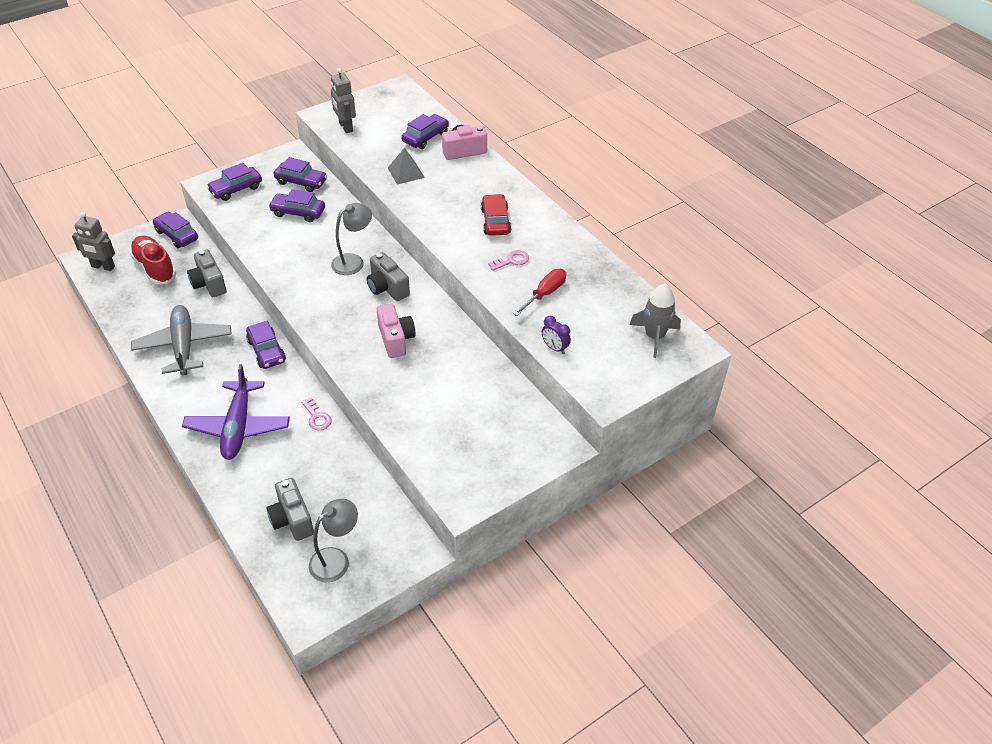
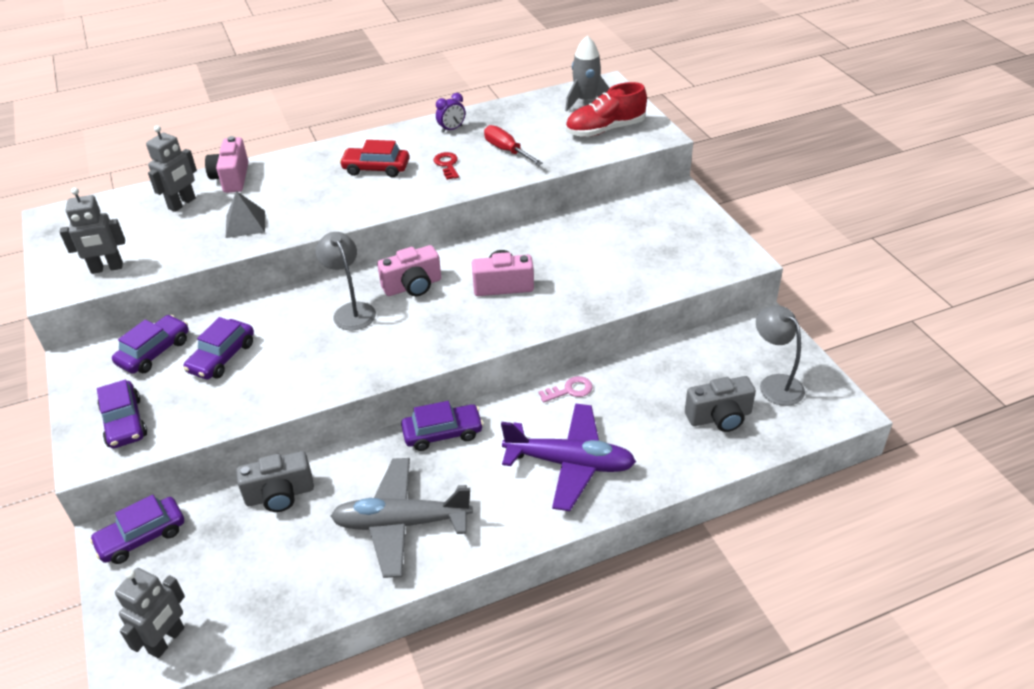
camera: 75 degrees left, 5 degrees down
(155, 268) = (209, 564): red shoe -> red shoe (605, 130)
(387, 288) = (413, 286): grey camera -> pink camera
(425, 137) = (182, 204): purple car -> grey robot
(512, 260) = (447, 165): pink key -> red key
(554, 348) = (586, 153): purple clock -> purple clock (452, 129)

